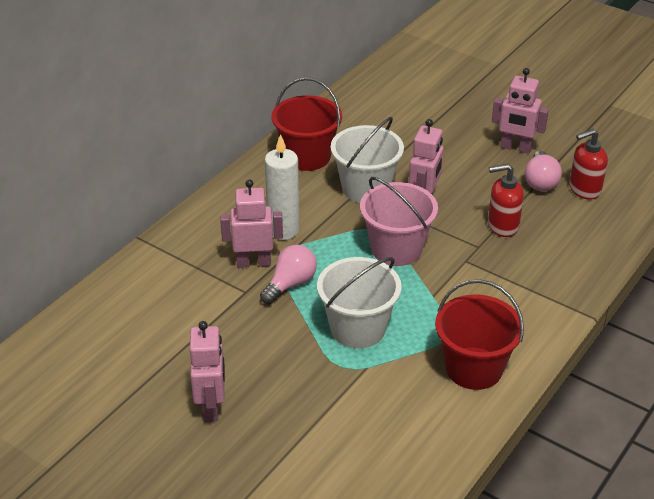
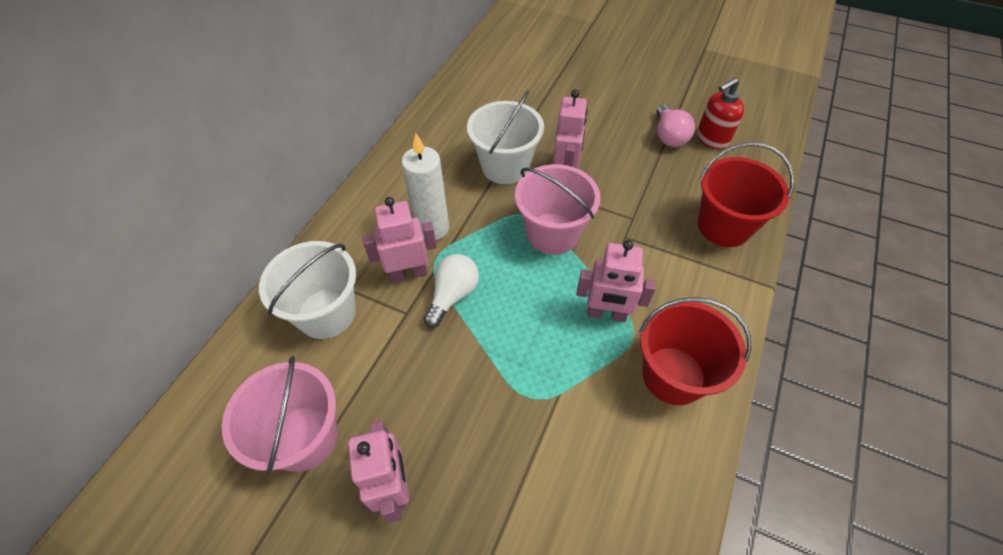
camera: 10 degrees left, 15 degrees up
(143, 365) = (304, 437): none -> pink bucket
(290, 284) = (453, 295): pink light bulb -> white light bulb
(307, 156) = (440, 139): red bucket -> red bucket (724, 226)
(358, 328) = (537, 342): white bucket -> white bucket (326, 313)
(502, 226) = (648, 190): red soap dispenser -> none
(515, 148) = (635, 103): pink robot -> pink robot (606, 314)

